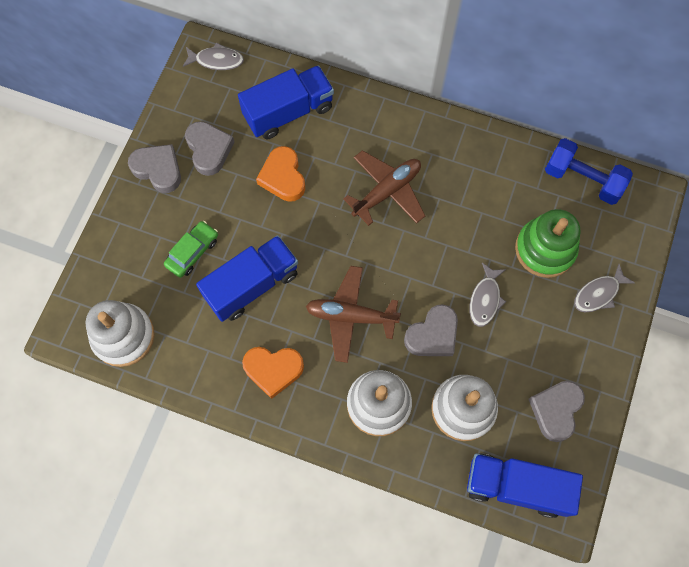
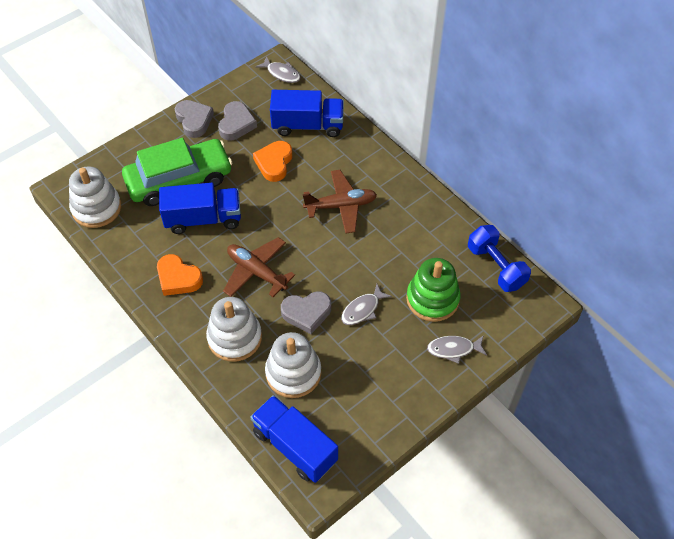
camera: 30 degrees right, 15 degrees down
(192, 252) = (179, 180): green car -> green car, size x2.17
(556, 410) = (362, 411): grey heart -> none

